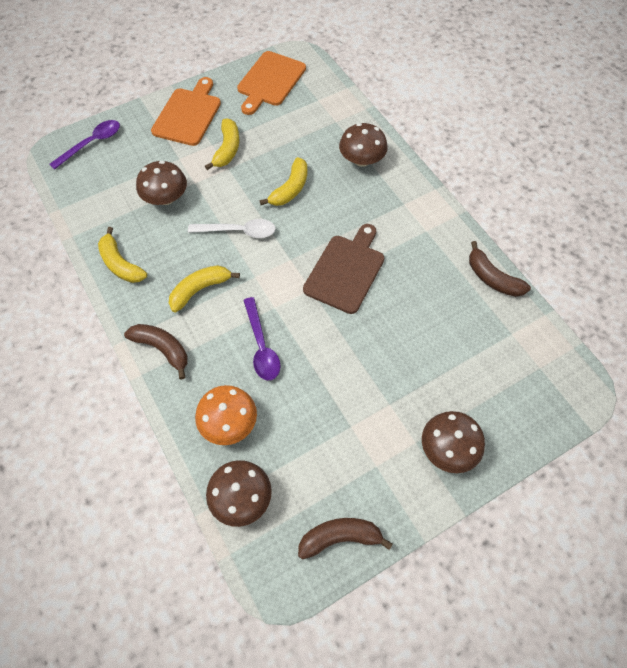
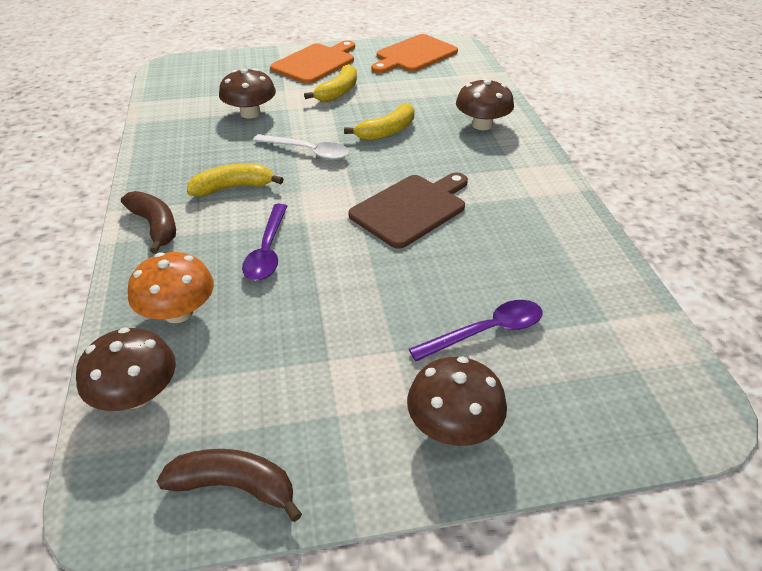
camera: 20 degrees right, 20 degrees down
(92, 144) = (208, 66): purple spoon -> purple spoon (486, 332)
(120, 264) = (167, 151): yellow banana -> none
(492, 278) = (602, 257): brown banana -> none

